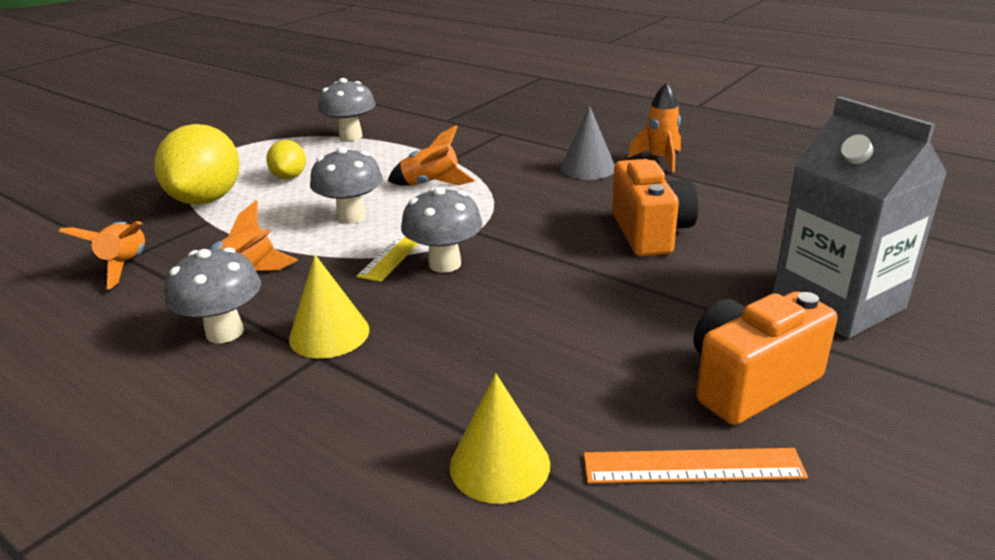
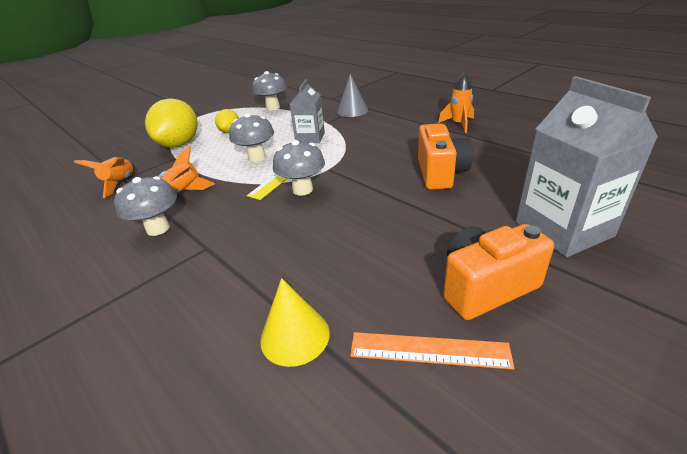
camera: 10 degrees right, 5 degrees up
(329, 334) = (218, 233): yellow cone -> none
(431, 184) = (310, 138): orange rocket -> grey carton
(587, 168) = (410, 129): grey cone -> grey cone (352, 111)

